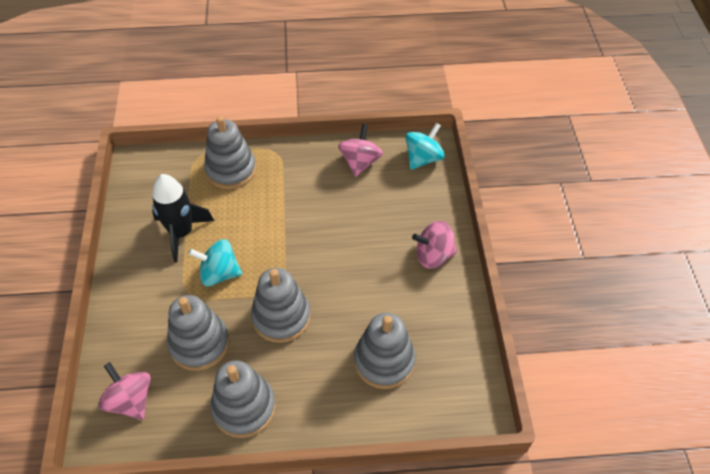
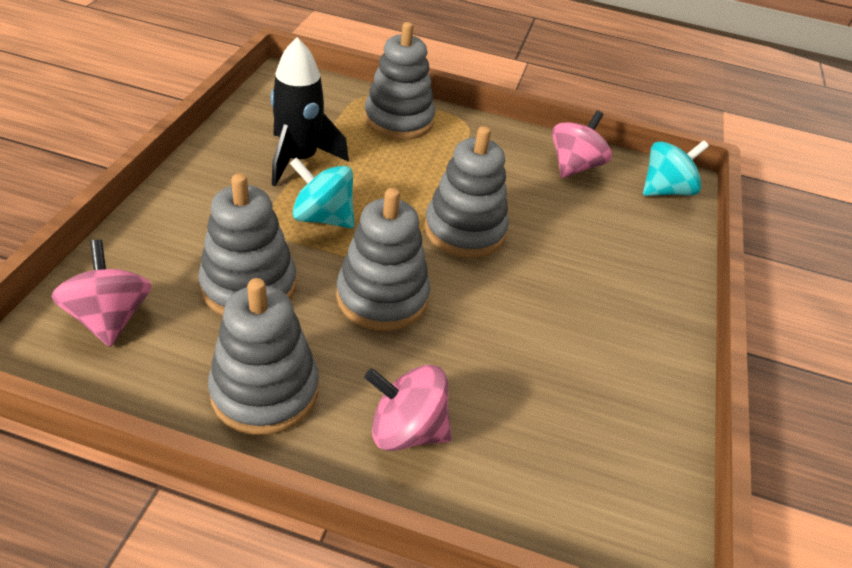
camera: 15 degrees right, 10 degrees down
(384, 361) = (513, 412): grey stacking toy -> grey stacking toy (464, 230)
(433, 256) = (643, 304): pink spinning top -> pink spinning top (406, 430)

